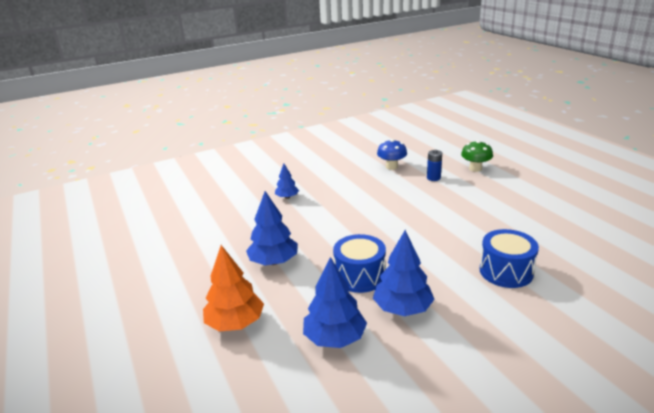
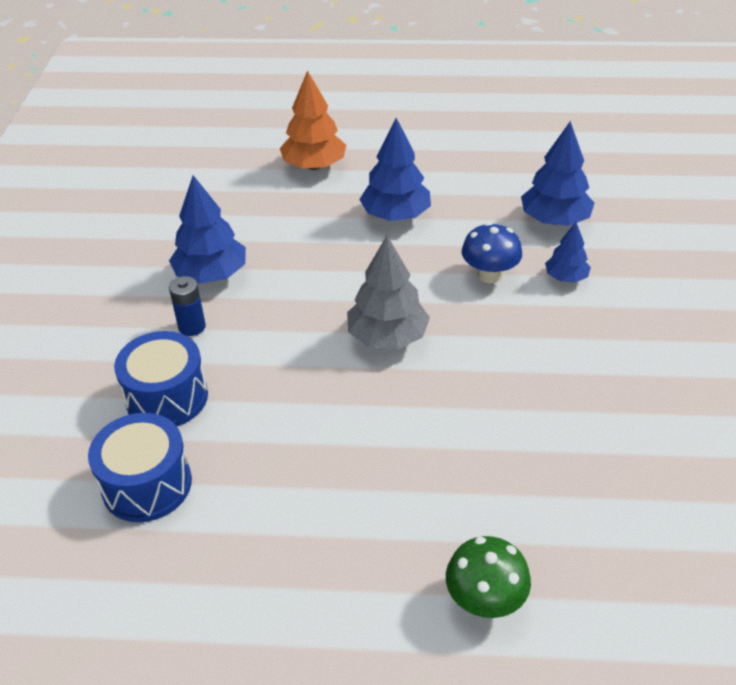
camera: 120 degrees right, 15 degrees up
(335, 338) = (225, 215): blue tree -> blue tree (554, 220)
(360, 276) = (298, 268): blue drum -> blue drum (147, 484)
(381, 226) = (387, 337): none -> grey tree
(391, 166) = (597, 460): blue mushroom -> blue mushroom (489, 275)
(433, 178) = (495, 495): blue battery -> blue battery (192, 327)

